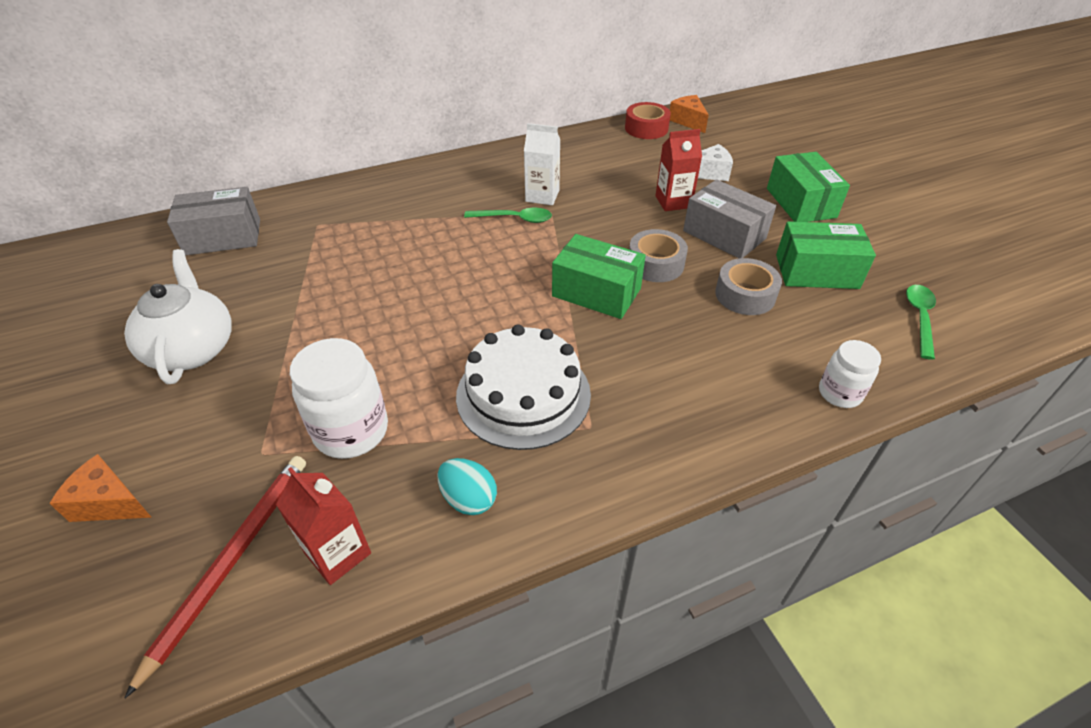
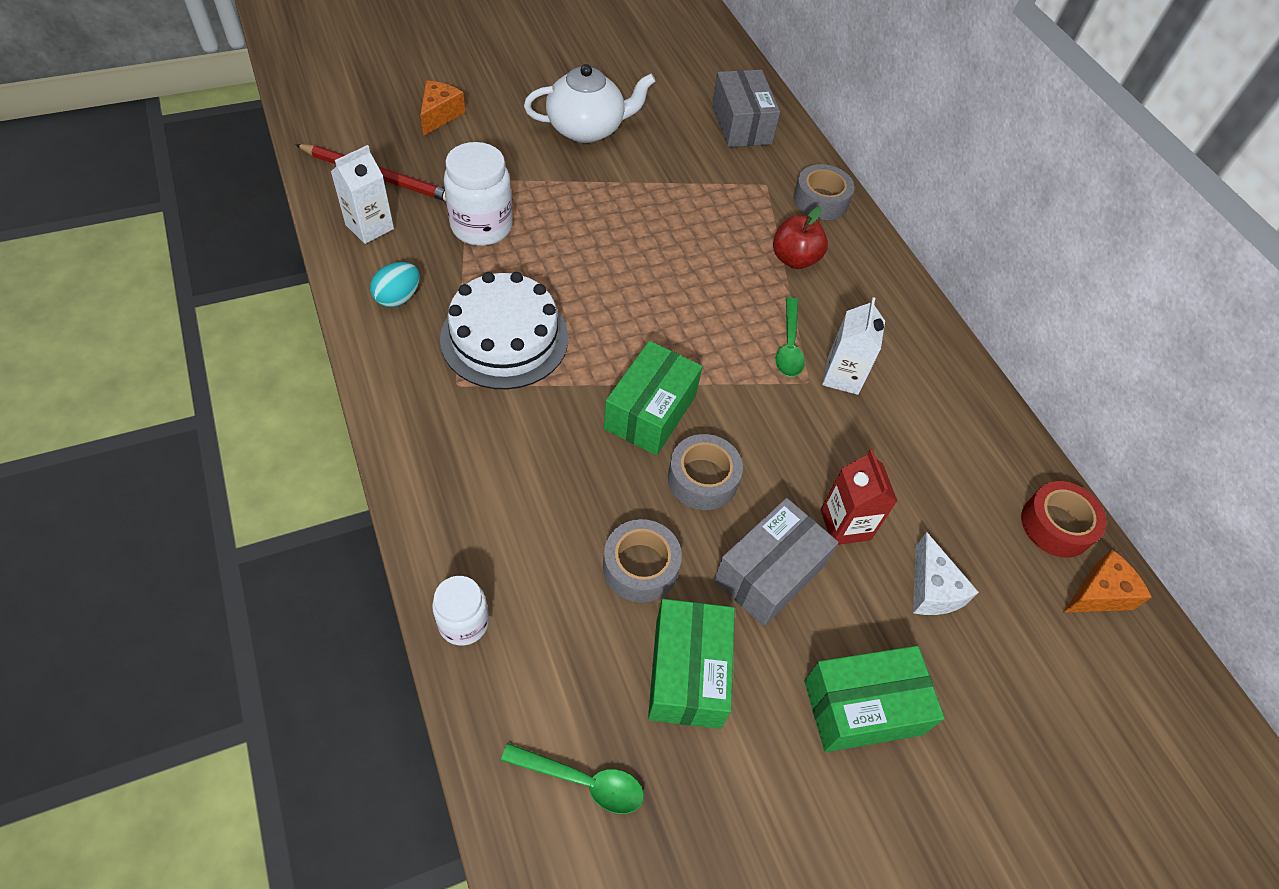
camera: 85 degrees right, 10 degrees up
(338, 553) = (369, 227): red carton -> white carton
(344, 196) = (820, 200): none -> grey tape
(416, 212) = (794, 259): none -> red apple

